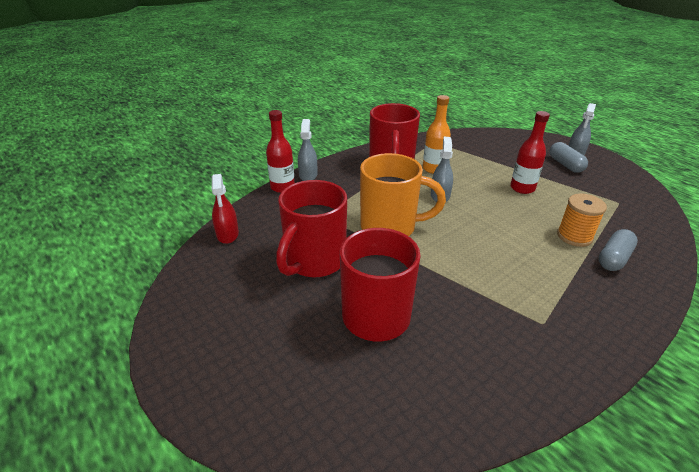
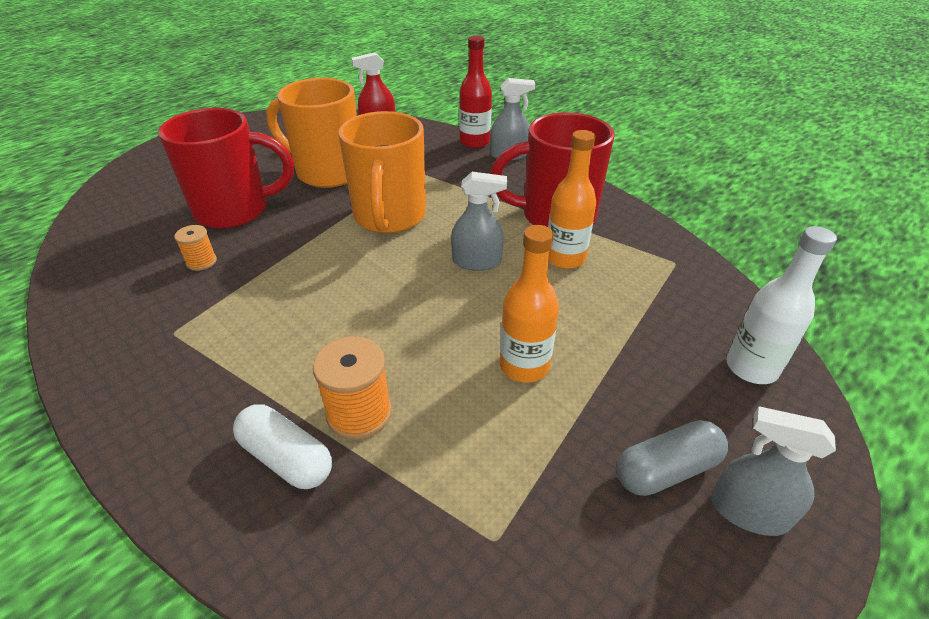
camera: 85 degrees right, 5 degrees up
(314, 262) = (327, 172): red mug -> orange mug
(456, 323) = (201, 262): none -> orange spool
(503, 140) = (751, 367): none -> white bottle
(522, 188) = (524, 366): red bottle -> orange bottle
(614, 258) = (286, 458): grey capsule -> white capsule

